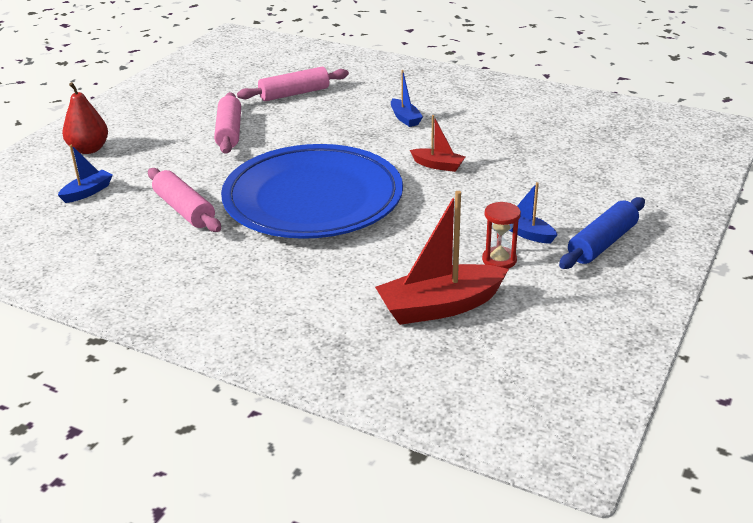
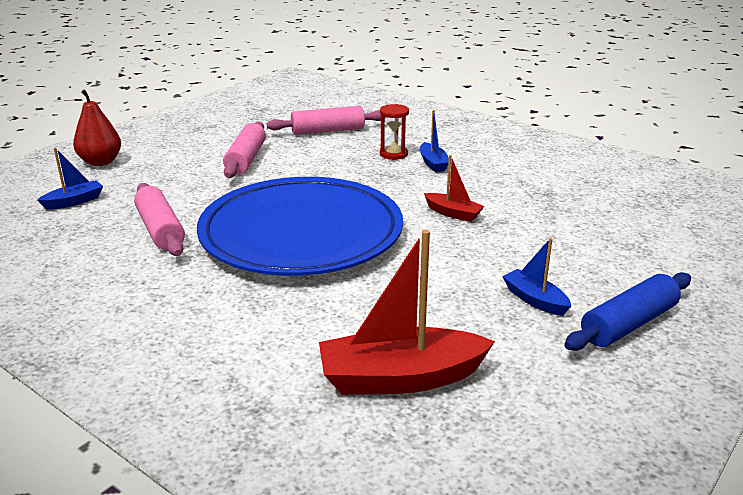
camera: 10 degrees right, 5 degrees down
(499, 260) = (493, 328): red hourglass -> red hourglass (393, 154)

